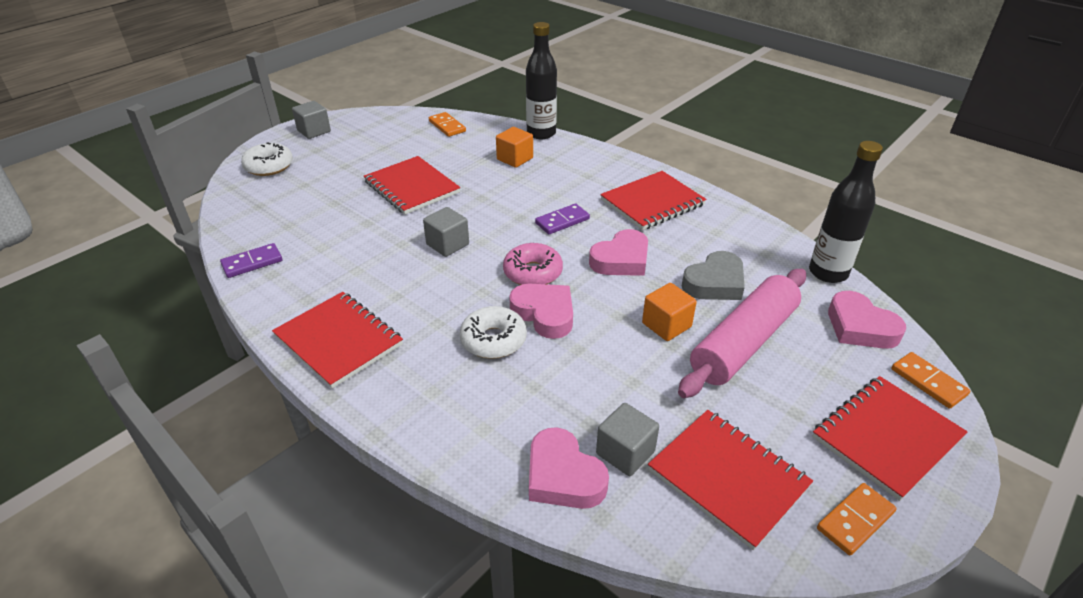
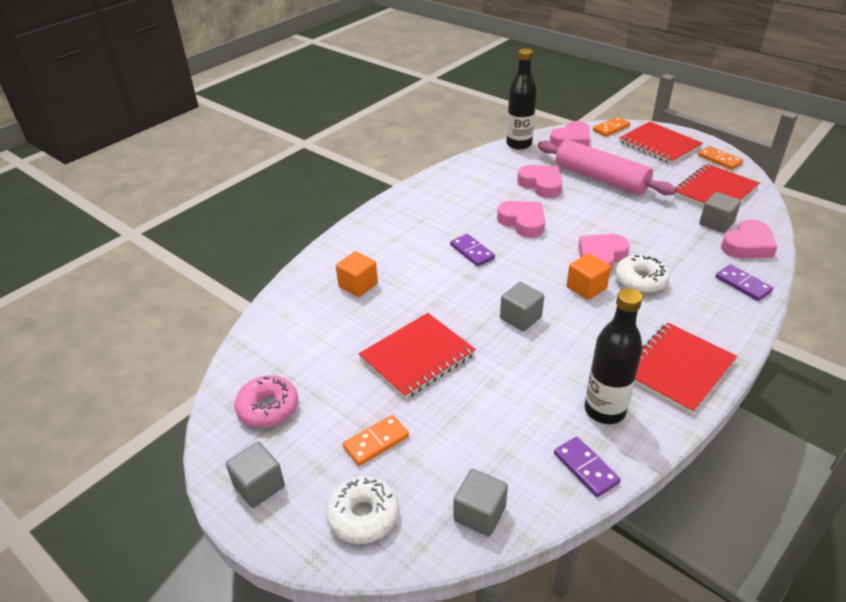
camera: 90 degrees left, 0 degrees up
(242, 210) = (479, 513): none -> grey cube
(447, 126) = (272, 344): orange domino -> orange domino (376, 442)
(469, 440) = (742, 284): none -> purple domino
(533, 272) = (551, 265): pink donut -> pink donut (268, 408)
(541, 133) = (303, 270): black bottle -> black bottle (604, 410)
(652, 203) = (438, 206): red notebook -> none
(666, 325) = (594, 205): orange cube -> orange cube (586, 288)
(715, 283) = (541, 184): grey heart -> pink heart

